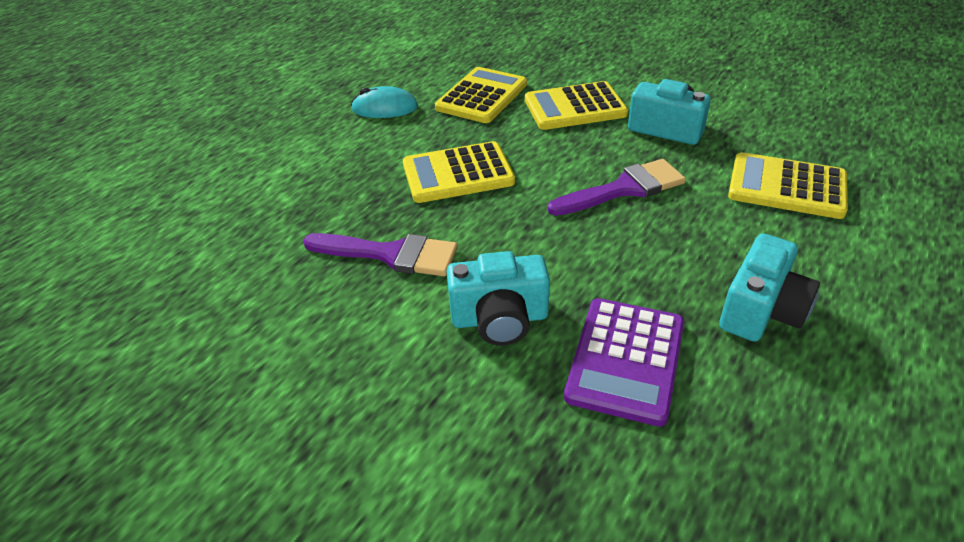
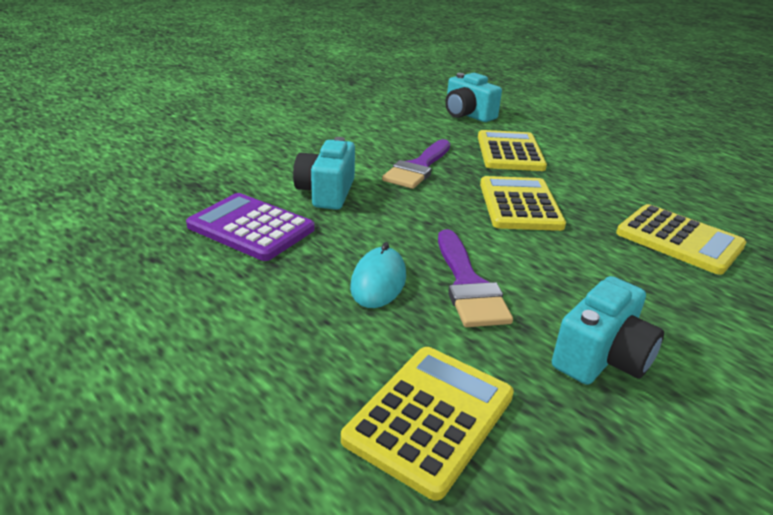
camera: 100 degrees right, 10 degrees down
(385, 108) = (644, 188): turquoise mouse -> turquoise mouse (378, 282)
(575, 107) = (658, 296): yellow calculator -> yellow calculator (510, 152)
(761, 310) = (245, 307): turquoise camera -> turquoise camera (467, 115)

